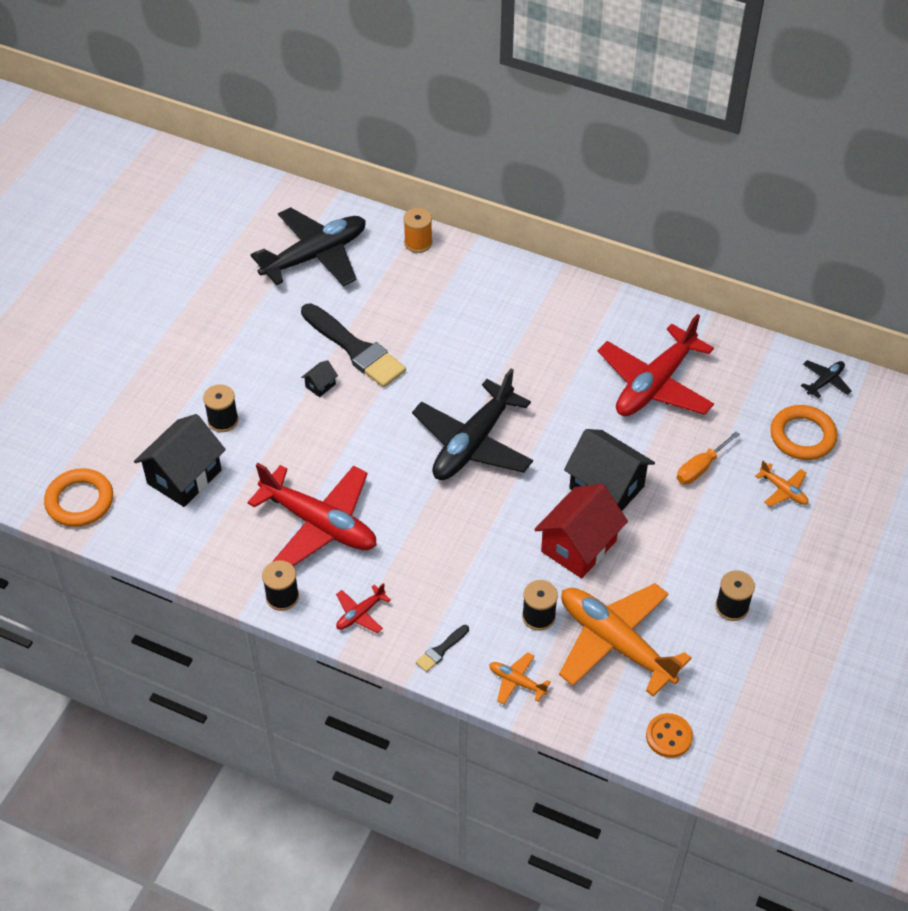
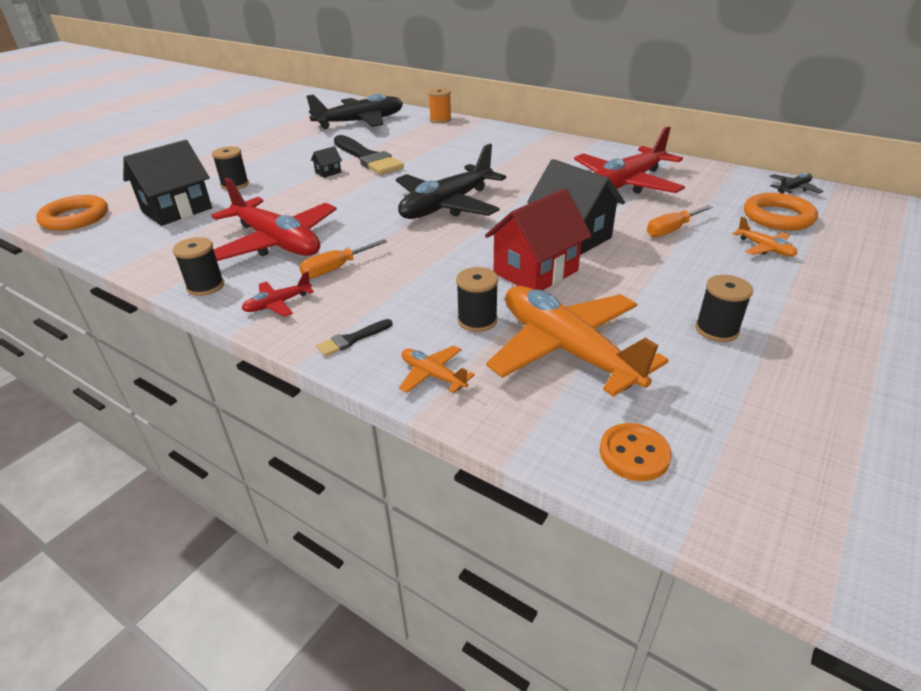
camera: 10 degrees right, 15 degrees down
(393, 560) = (335, 269): none -> orange screwdriver

